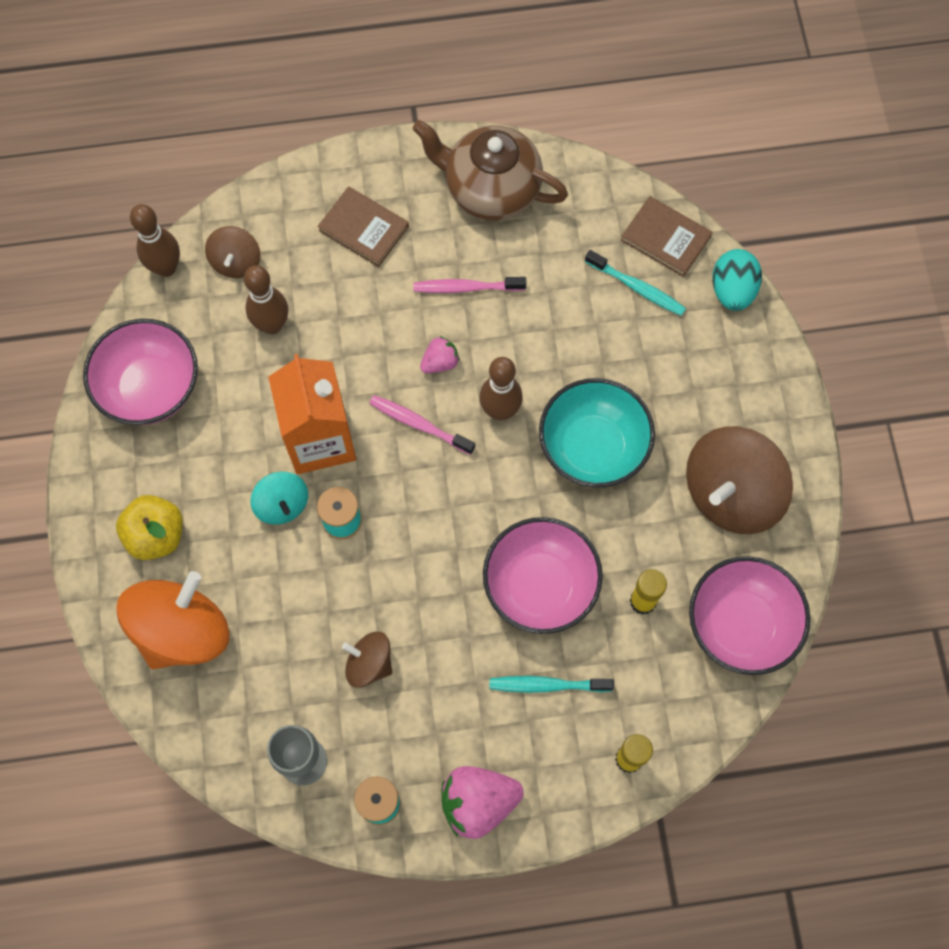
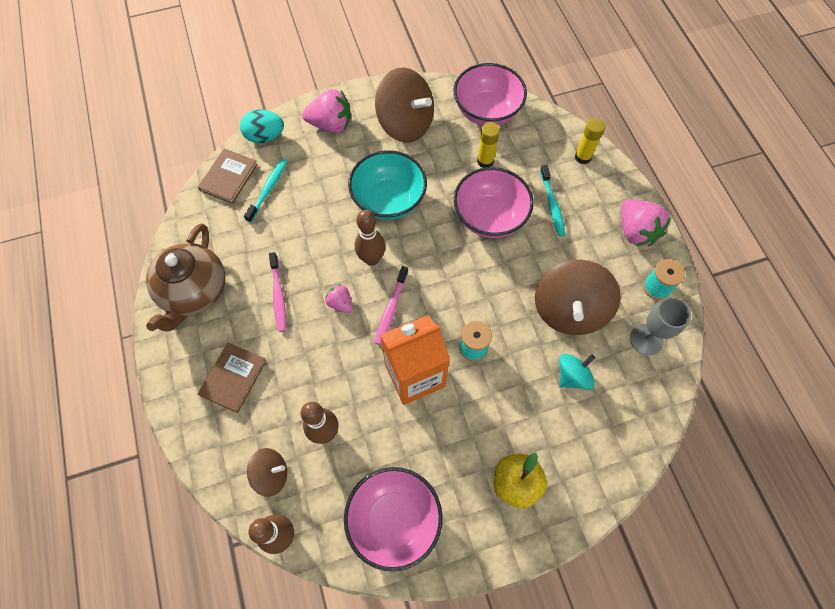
camera: 100 degrees left, 5 degrees down
(182, 631) = (583, 444): orange spinning top -> none
(282, 504) = (470, 392): turquoise spinning top -> turquoise spinning top (572, 376)
(369, 663) = (569, 310): brown spinning top -> brown spinning top, size x1.90
(743, 384) = (331, 124): none -> pink strawberry

